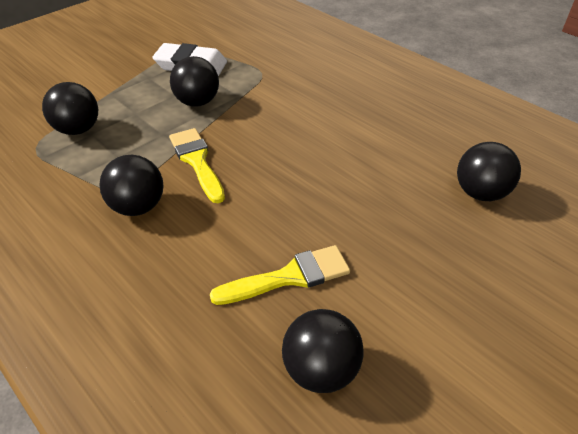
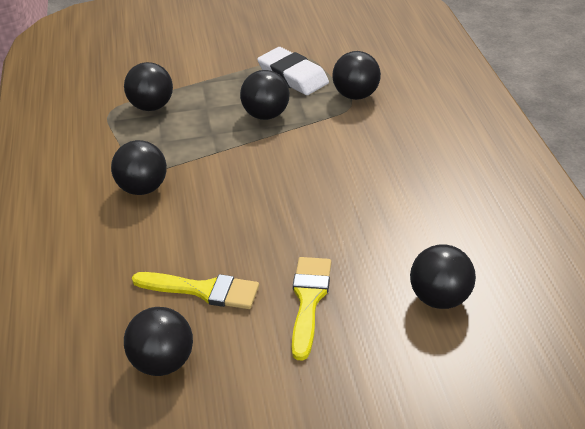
camera: 35 degrees right, 5 degrees down
(197, 161) = (218, 169): yellow brush -> yellow brush (309, 300)
(258, 64) = (356, 95): none -> black ball

